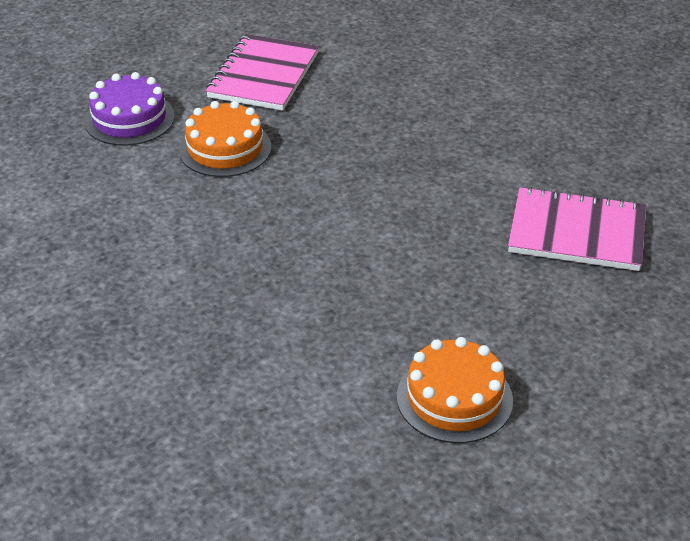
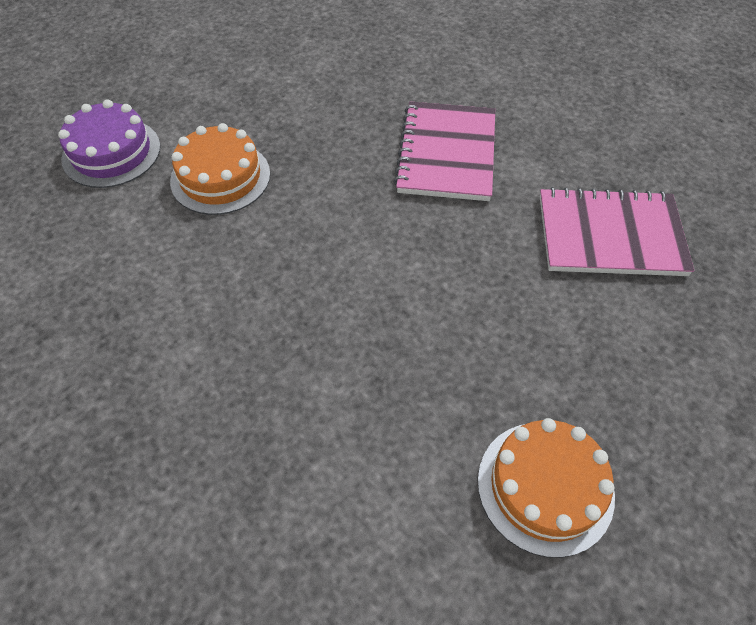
camera: 10 degrees left, 15 degrees up
(263, 75) = (246, 84): pink notebook -> pink notebook (446, 153)

